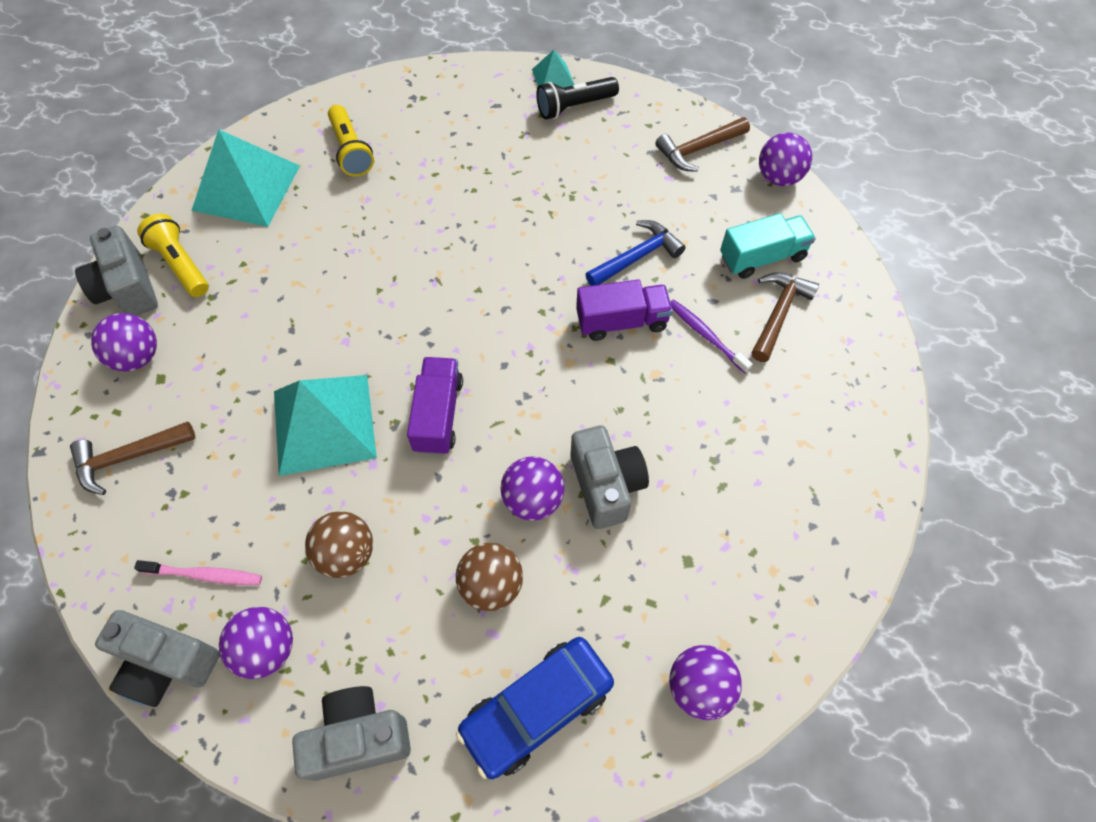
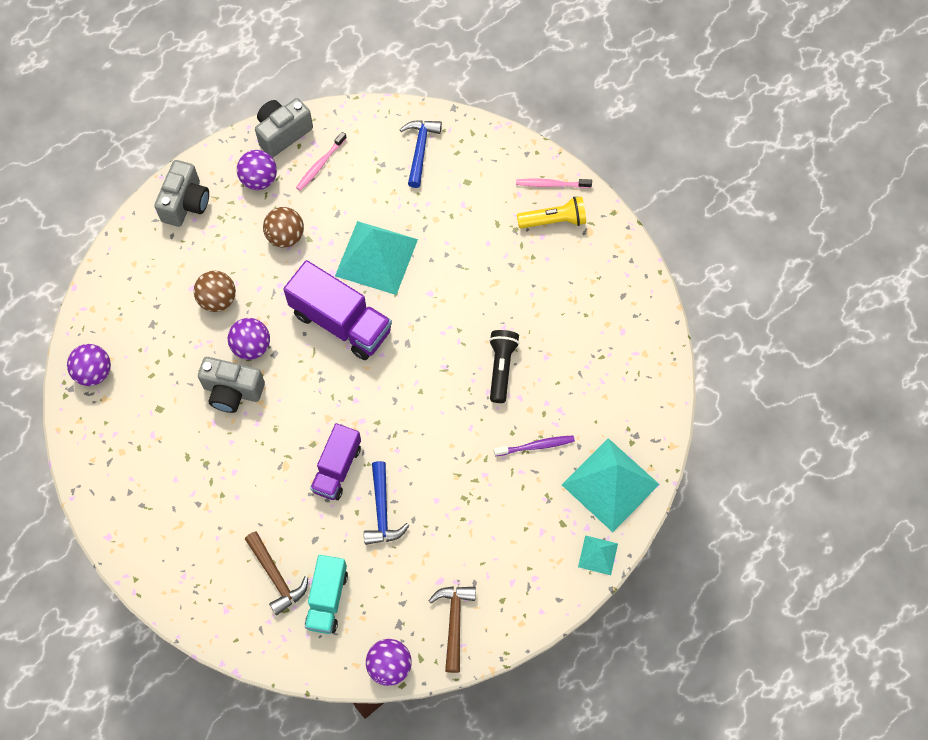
camera: 120 degrees right, 5 degrees up
(128, 289) = (551, 184): grey camera -> pink toothbrush
(128, 458) = (420, 150): brown hammer -> blue hammer
(137, 357) = (491, 174): purple ball -> none
(246, 187) = (603, 283): turquoise pyramid -> turquoise pyramid (610, 484)
(351, 151) = (601, 366): yellow flashlight -> none
(438, 415) = (341, 322): purple truck -> purple truck, size x1.55
(536, 708) = (140, 289): blue car -> none
(574, 107) = (555, 553): black flashlight -> black flashlight (501, 368)
(706, 335) = (291, 516): purple toothbrush -> purple toothbrush (536, 446)

